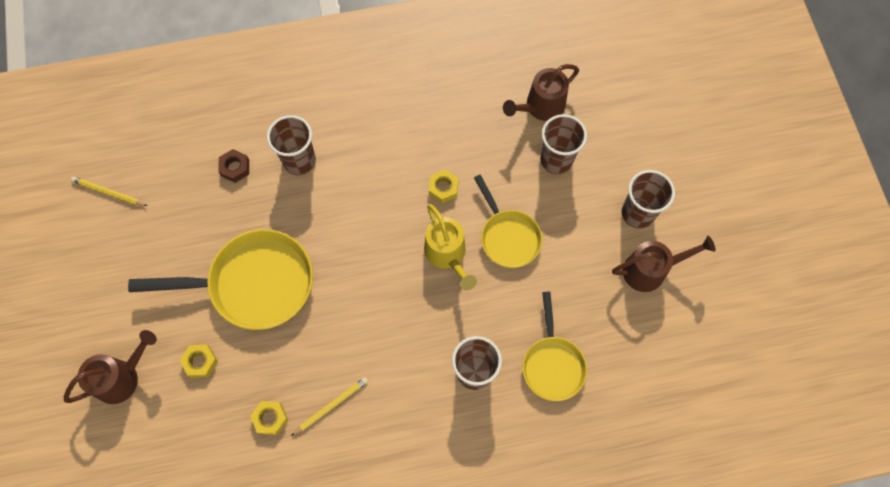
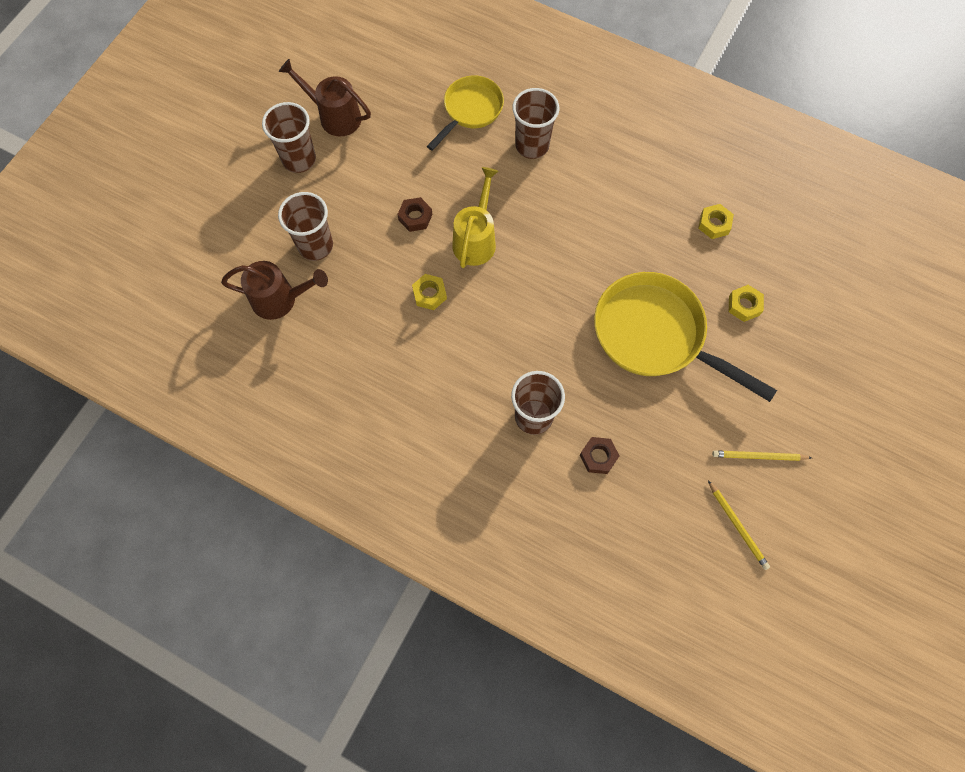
camera: 140 degrees left, 0 degrees up
(122, 377) = (818, 341): brown watering can -> none
(331, 406) = (659, 199): yellow pencil -> yellow pencil (758, 456)
(508, 237) = (415, 217): yellow pan -> brown nut

